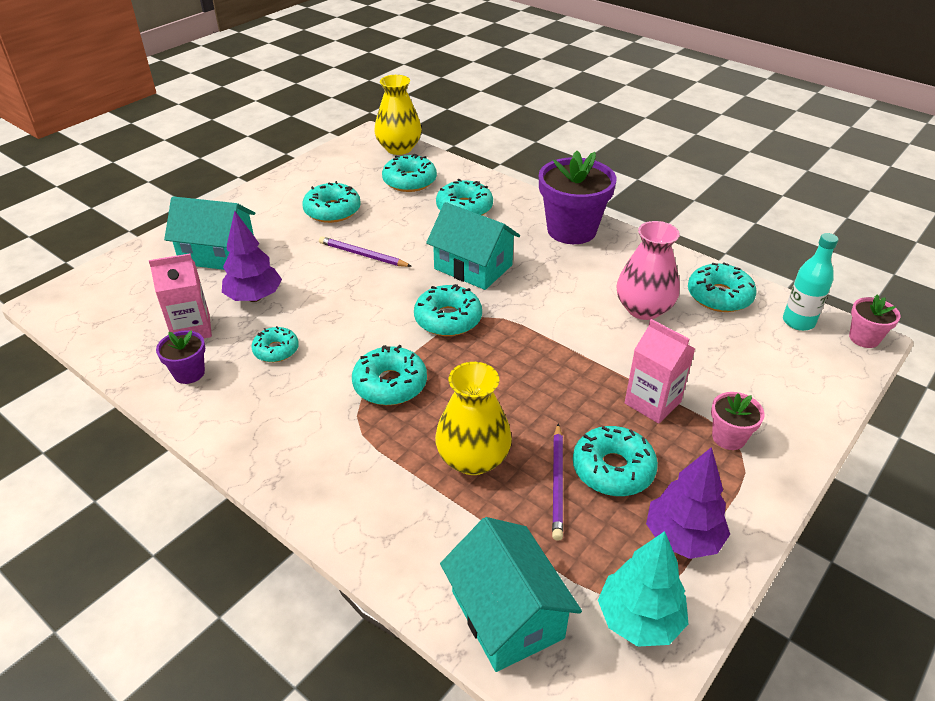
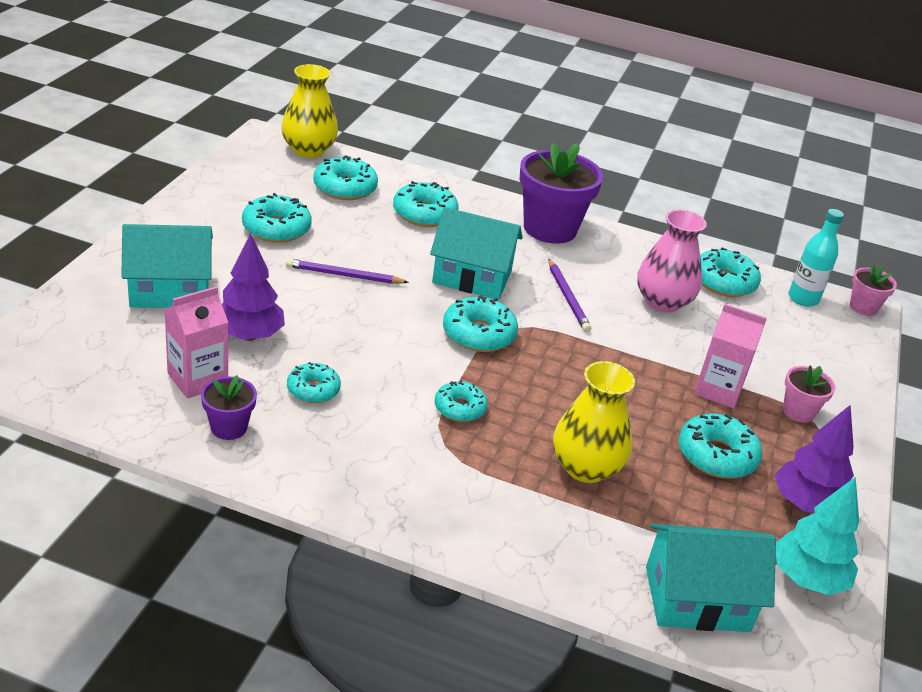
camera: 25 degrees left, 5 degrees down
(390, 384) = (460, 408): turquoise donut -> turquoise donut, size x0.65
(507, 614) = (697, 598): turquoise house -> turquoise house turned 45 degrees counterclockwise
(558, 483) = (675, 476): purple pencil -> purple pencil (567, 297)

